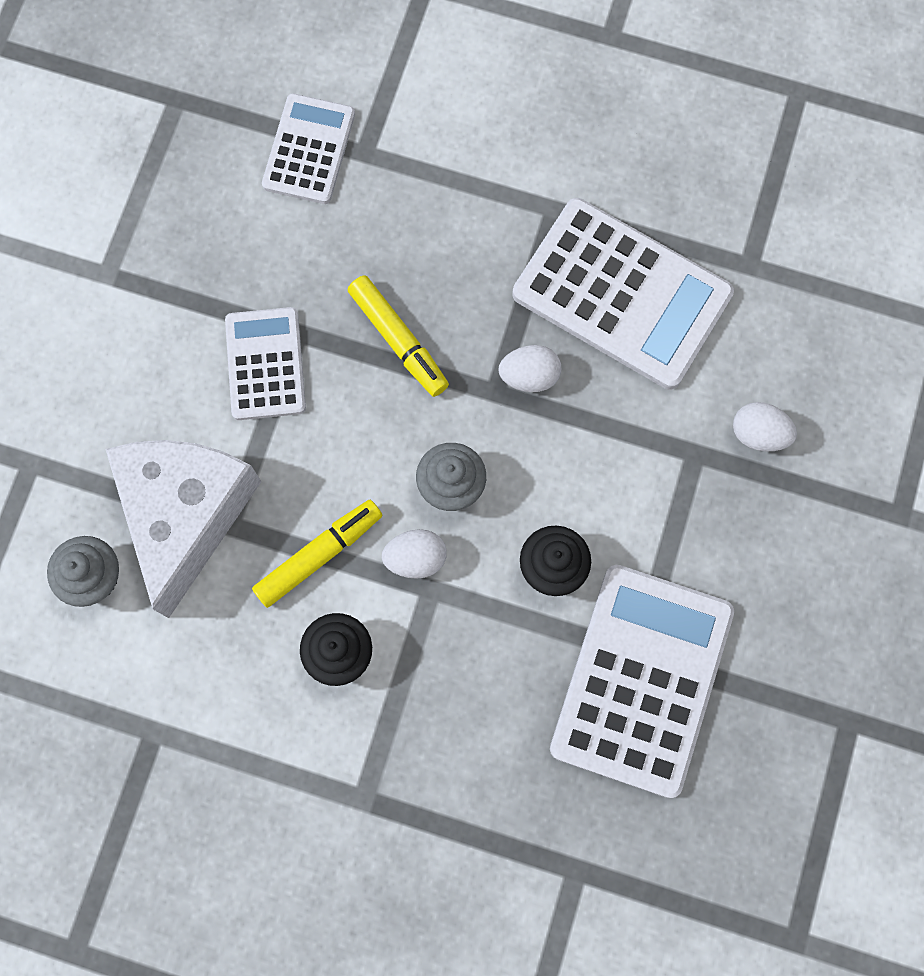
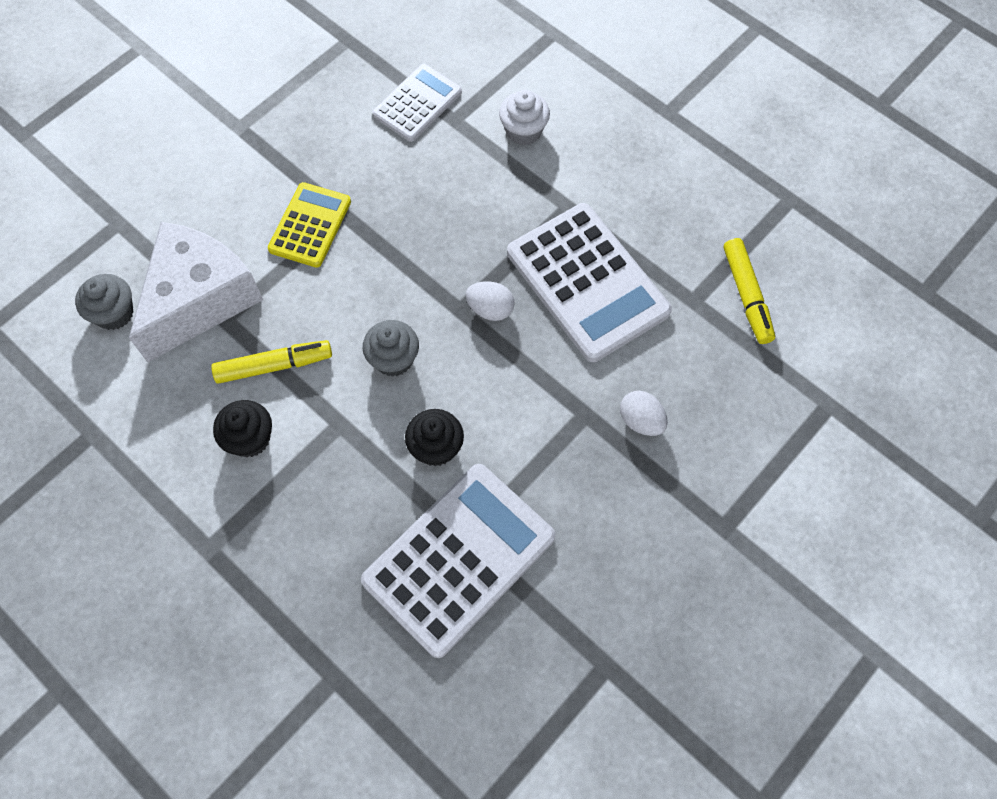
camera: 25 degrees right, 10 degrees down
(265, 364) = (310, 225): white calculator -> yellow calculator
(398, 340) = (410, 247): yellow marker -> yellow marker (746, 295)
(415, 558) = (340, 398): white egg -> none
(454, 133) = (523, 131): none -> white cupcake

